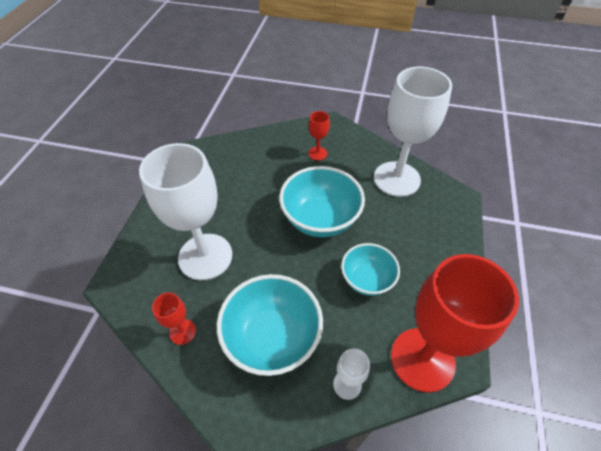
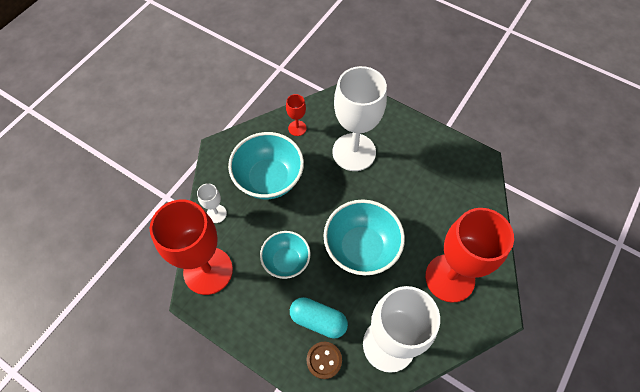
camera: 110 degrees right, 10 degrees up
(317, 153) = (450, 278): red goblet -> red goblet, size x2.31
(408, 232) = (318, 320): none -> turquoise capsule
(439, 218) = (324, 360): none -> brown button

